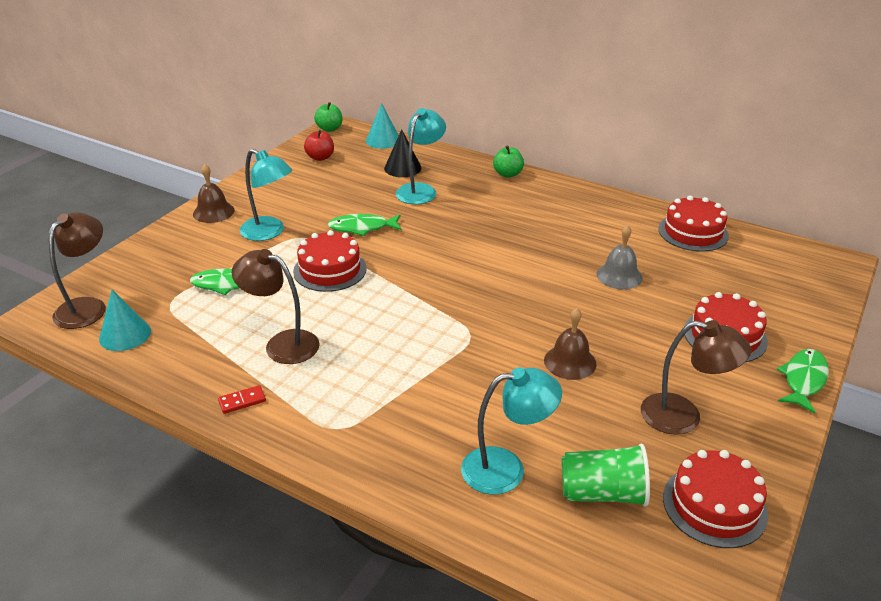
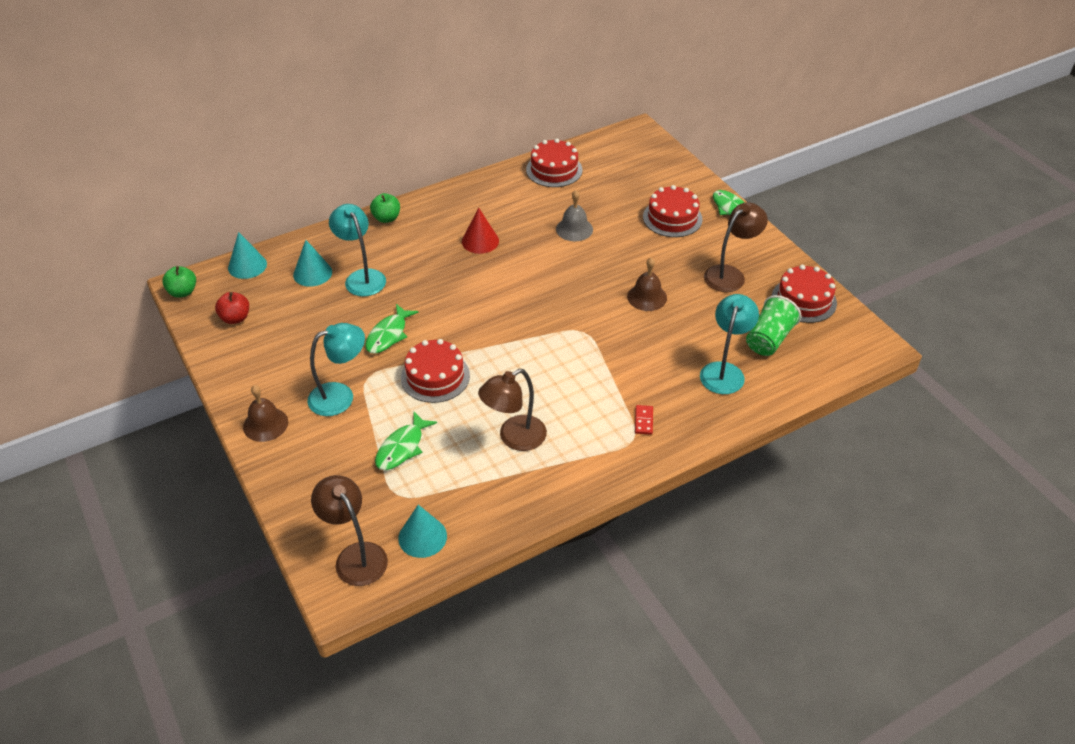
camera: 60 degrees left, 10 degrees up
(242, 401) = (567, 482): red domino -> red domino (644, 421)
(402, 168) = (312, 273): black cone -> turquoise cone
(534, 229) = (480, 241): none -> red cone

